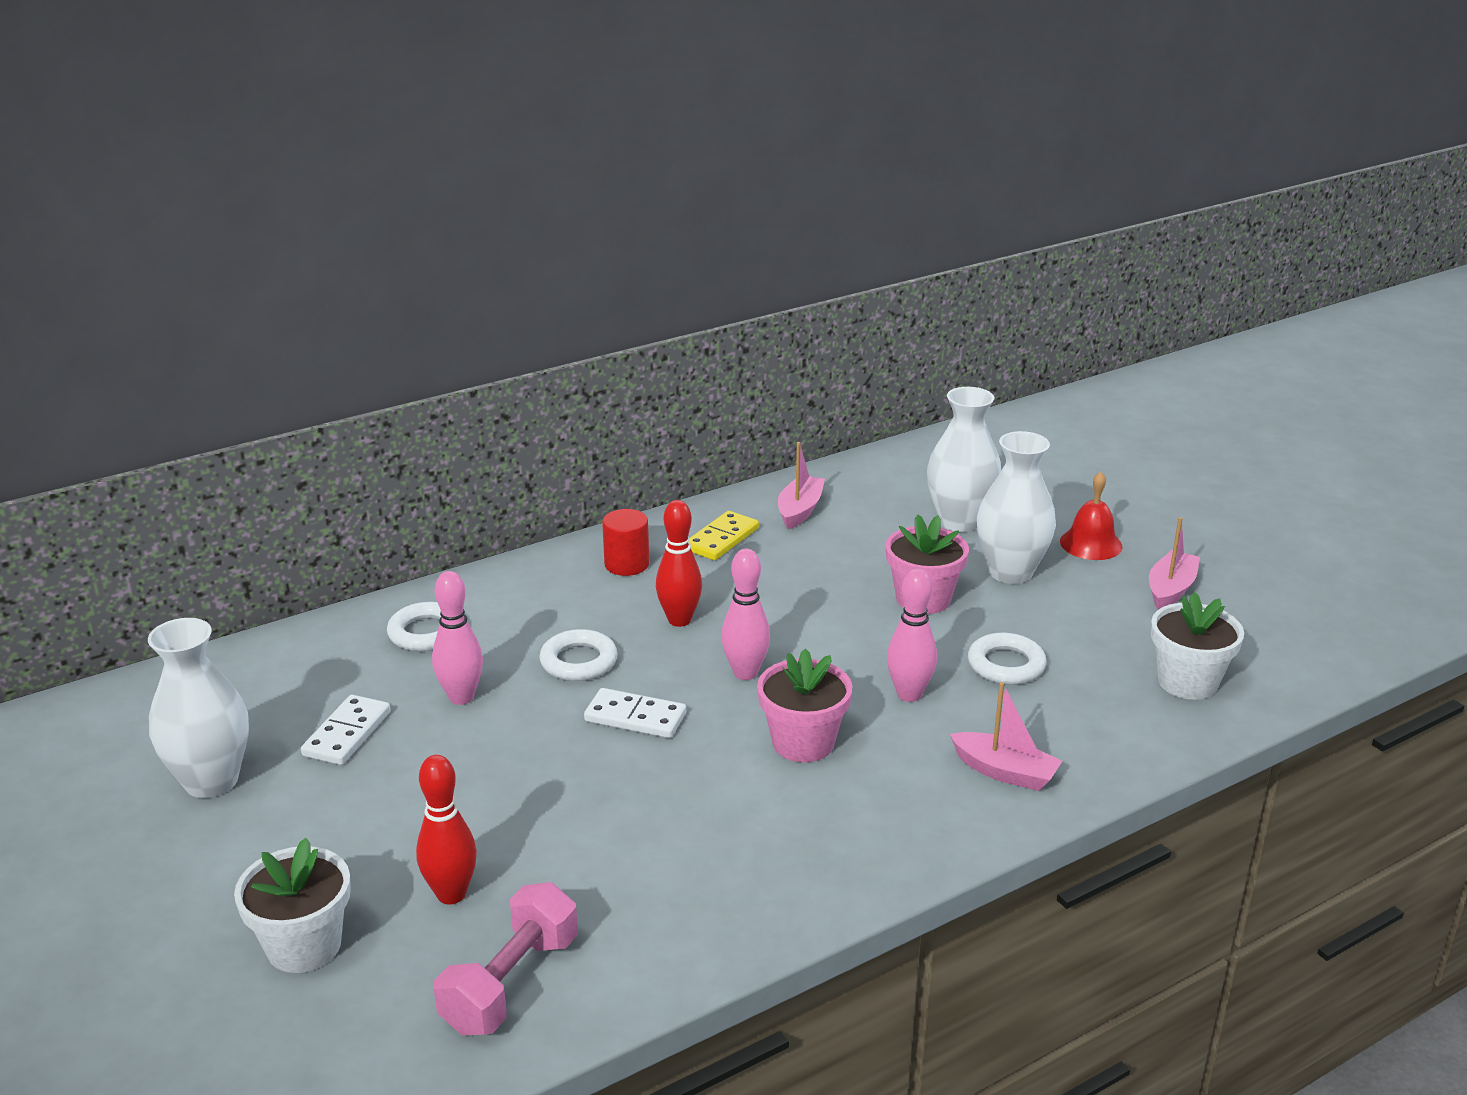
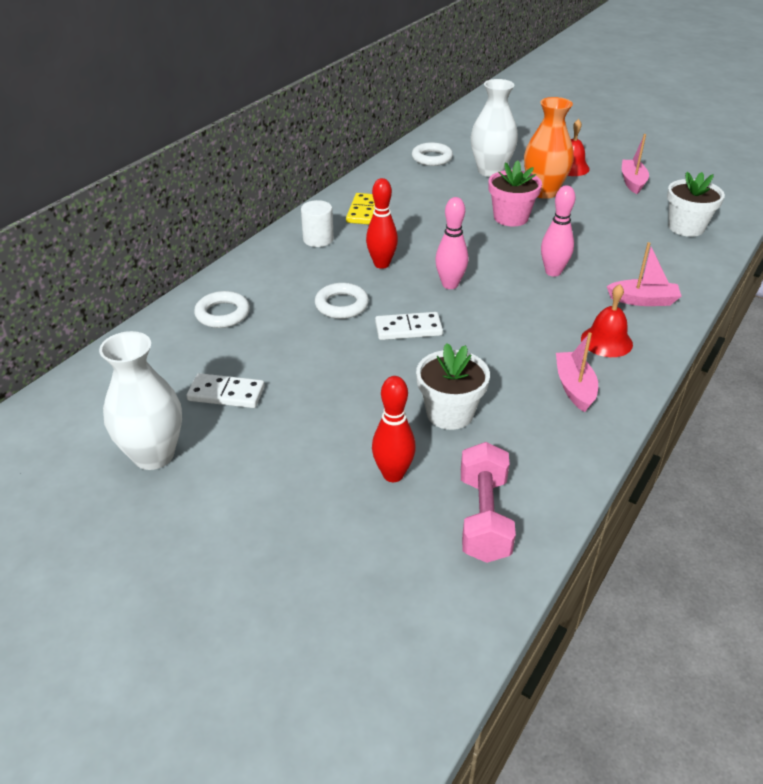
camera: 25 degrees left, 10 degrees up
(304, 946) = (324, 544): white flower pot -> white flower pot (450, 413)
(347, 734) = (226, 393): white domino -> white domino turned 75 degrees counterclockwise
(461, 697) = (284, 348): pink bowling pin -> none
(626, 564) = (318, 239): red cylinder -> white cylinder
(800, 510) = (395, 184): pink boat -> pink boat (574, 387)
(803, 743) = (520, 315): pink flower pot -> none
(891, 813) = (606, 341): none -> red bell
(1006, 665) = (588, 242): white ring -> white ring (432, 158)
(1010, 572) = (543, 192): white vase -> orange vase

